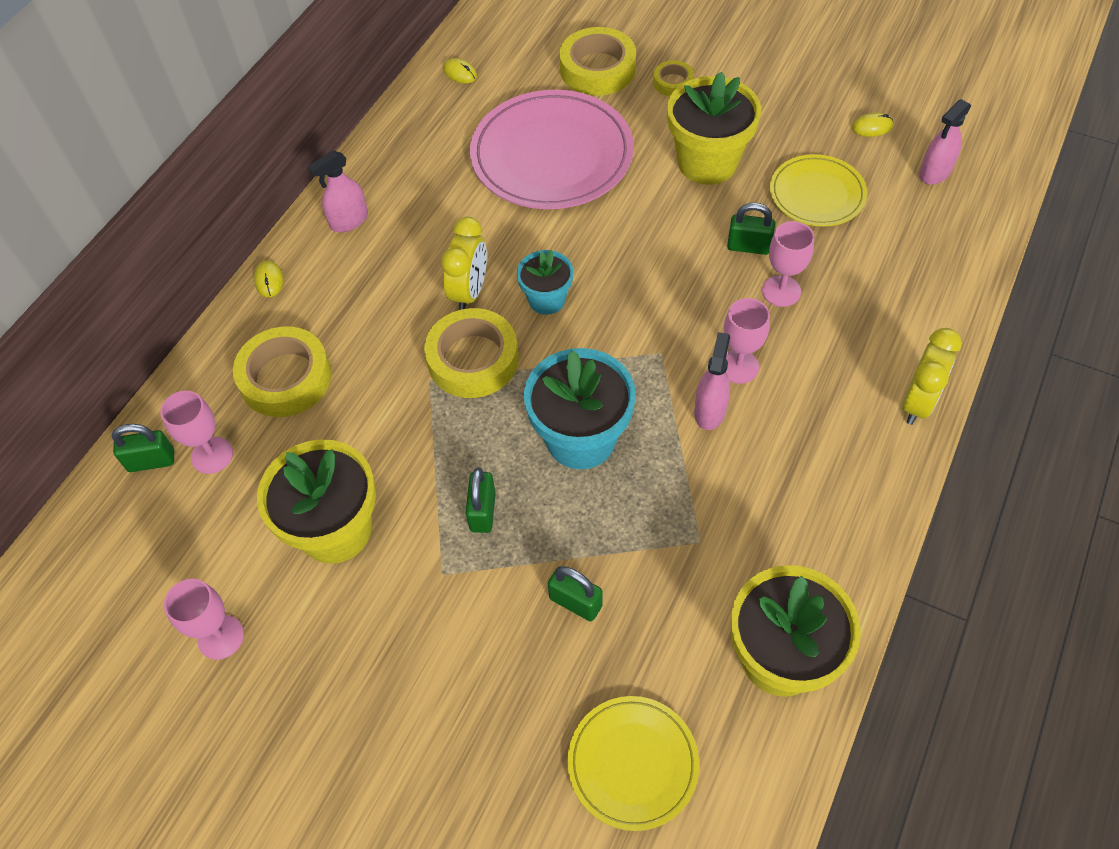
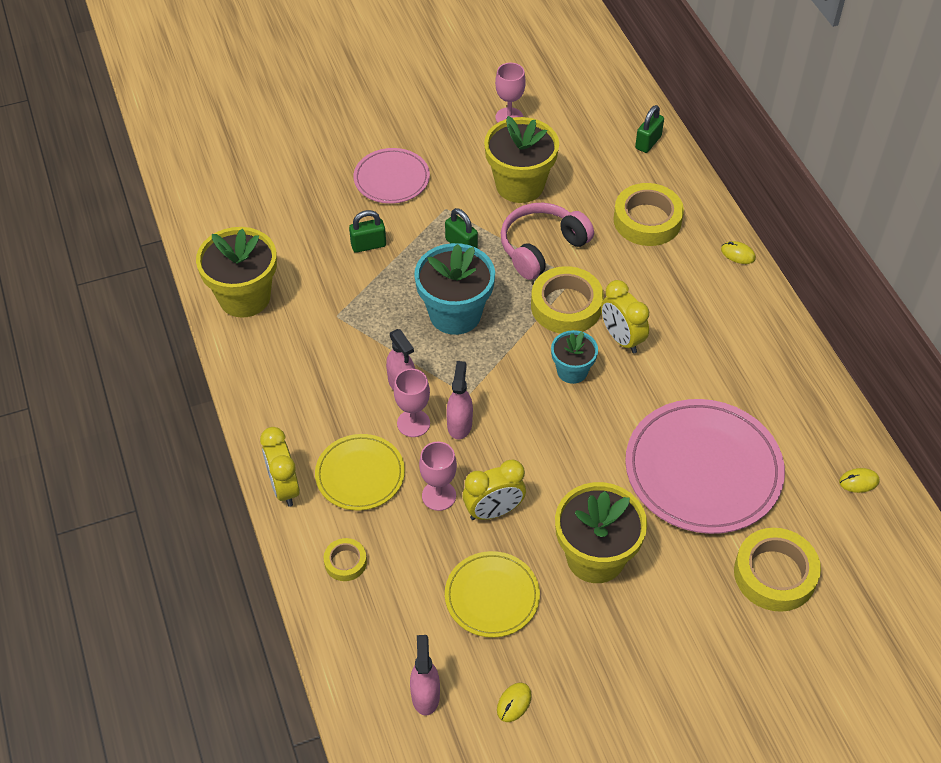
camera: 130 degrees right, 5 degrees down
(212, 455) = (625, 165): pink goblet -> none
(349, 221) = (753, 320): pink spray bottle -> pink spray bottle (459, 424)
(414, 437) = (541, 247): none -> pink headphones
(449, 675) = (391, 179): none -> pink plate
(632, 763) = (273, 211): yellow plate -> yellow plate (360, 474)
(673, 82) = (706, 612): yellow tape -> yellow tape (345, 562)
(748, 246) = (494, 511): green padlock -> yellow clock

